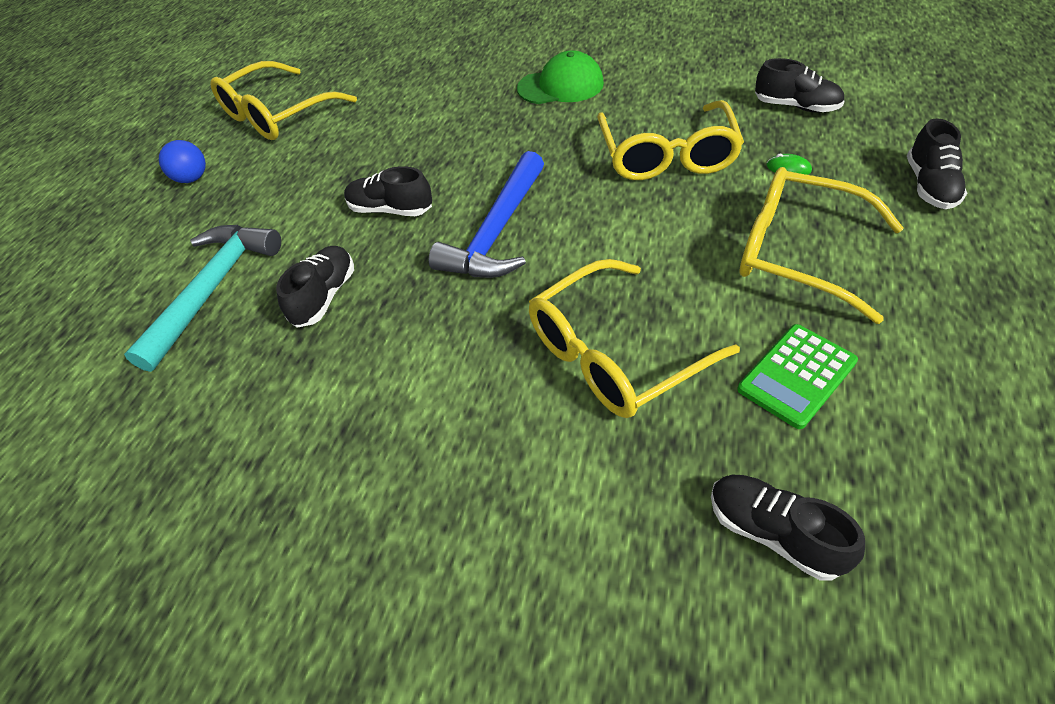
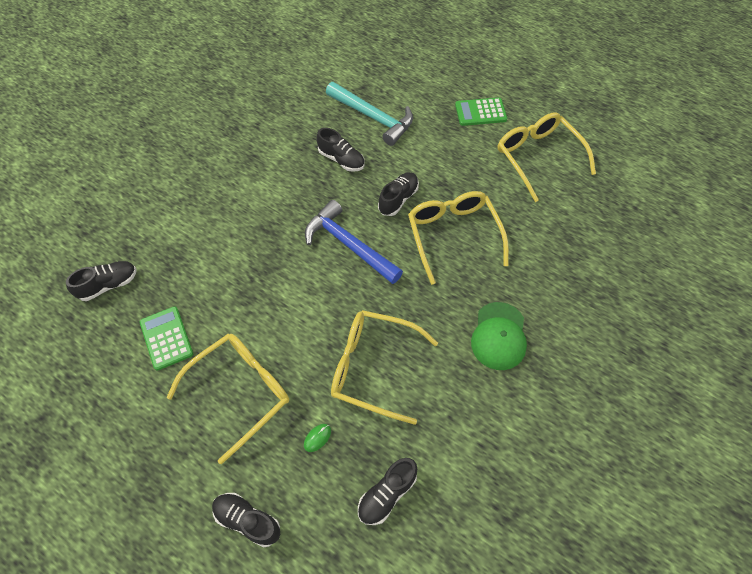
camera: 105 degrees right, 10 degrees up
(192, 178) = (480, 112): blue ball -> green calculator
(614, 354) = (229, 267): yellow glasses -> yellow glasses (453, 235)

